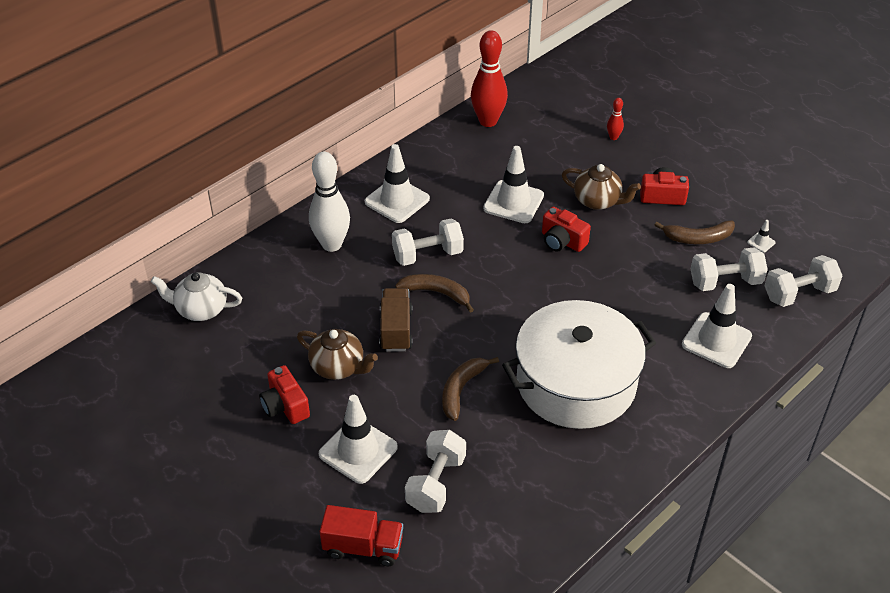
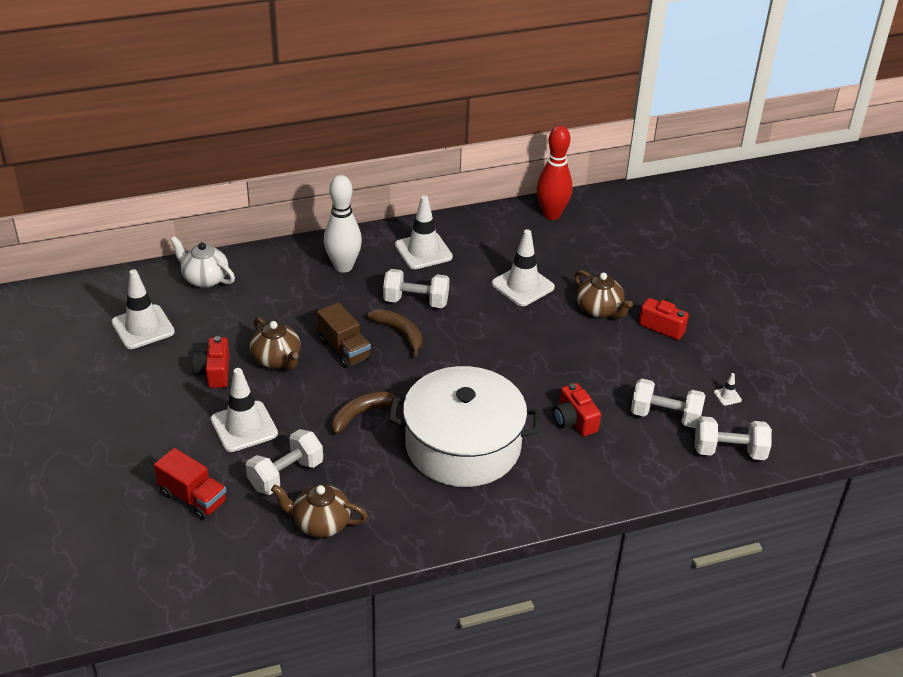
camera: 25 degrees right, 5 degrees down
(396, 330) = (344, 349): brown truck -> brown truck turned 120 degrees clockwise
(505, 518) = (320, 524): none -> brown teapot
(562, 241) = (541, 331): red camera -> red camera (574, 421)
(613, 137) = (656, 263): red bowling pin -> none
(698, 238) = (669, 372): brown banana -> none
(716, 340) = (617, 460): white traffic cone -> white traffic cone (143, 327)

